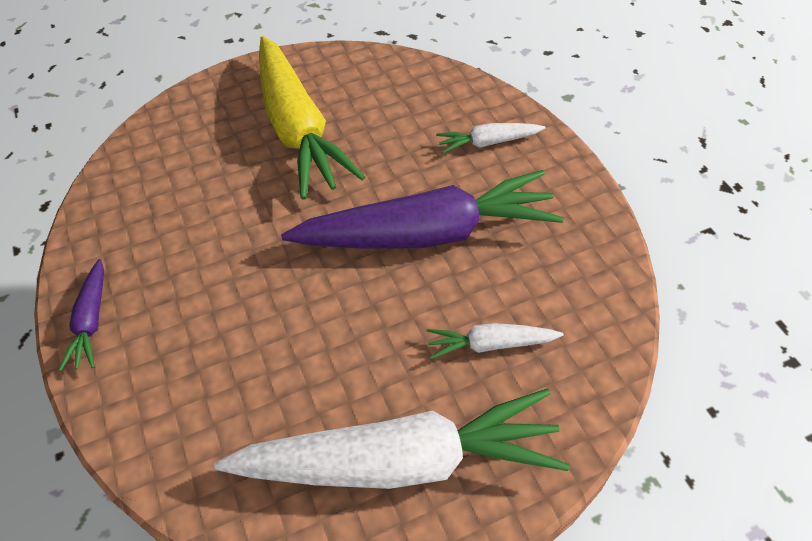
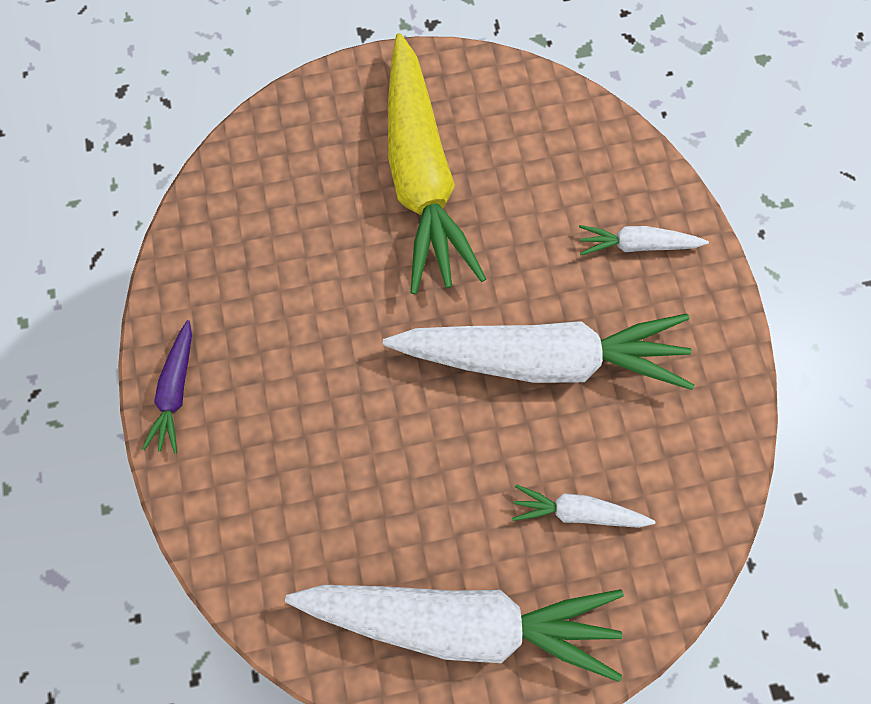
camera: 10 degrees right, 20 degrees up
(428, 233) = (542, 357): purple carrot -> white carrot

